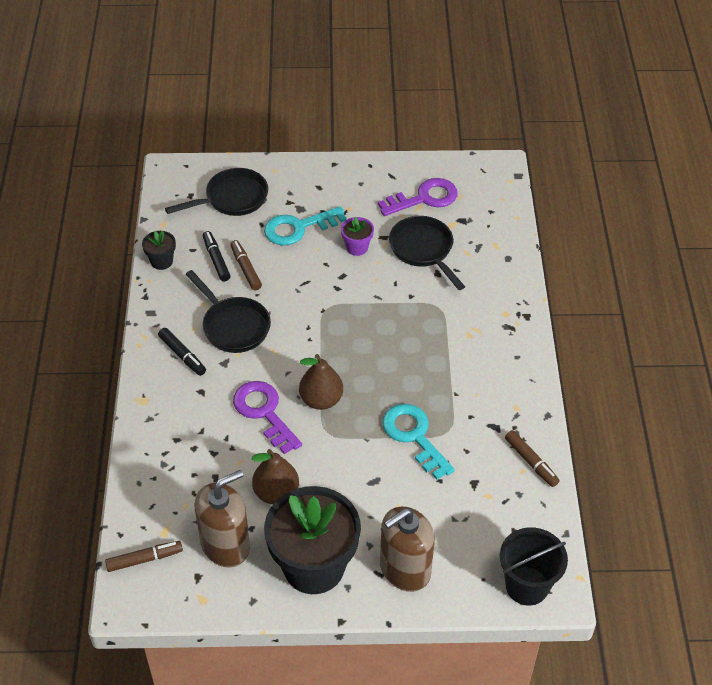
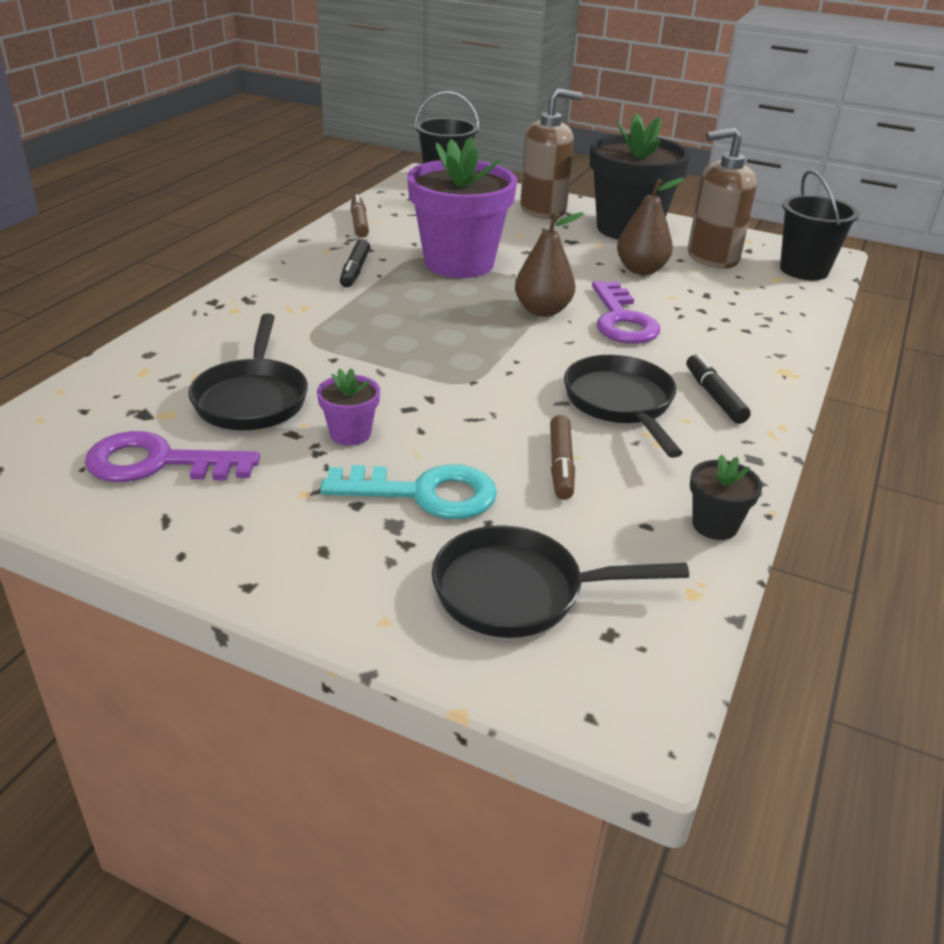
camera: 155 degrees left, 15 degrees down
(144, 559) = (804, 270): brown marker -> black bucket
(216, 260) = (607, 494): black marker -> black marker (355, 270)
(414, 436) = (459, 263): turquoise key -> purple flower pot

